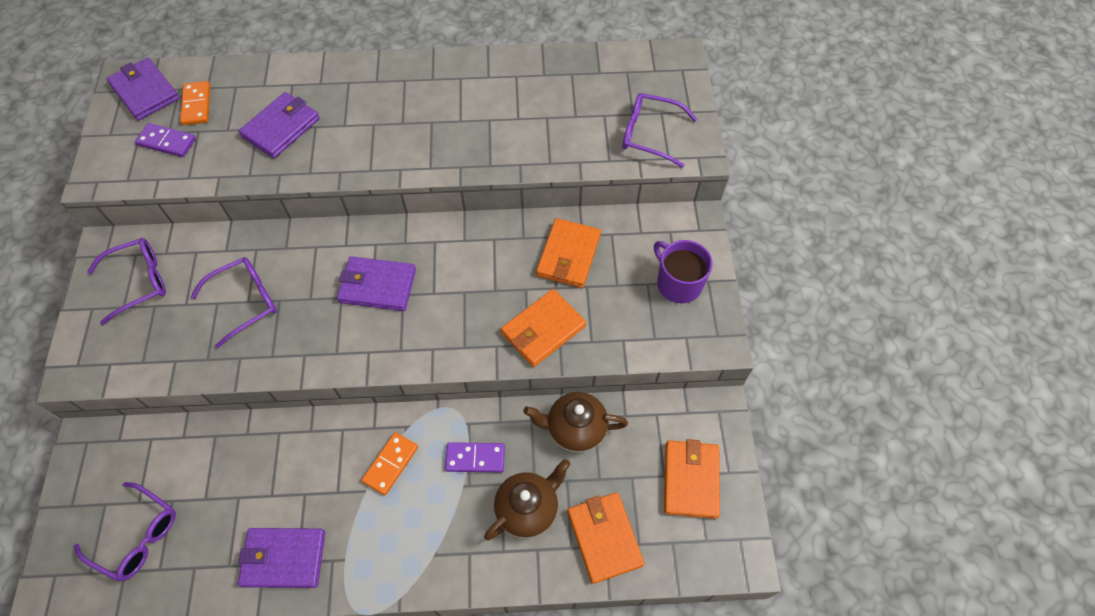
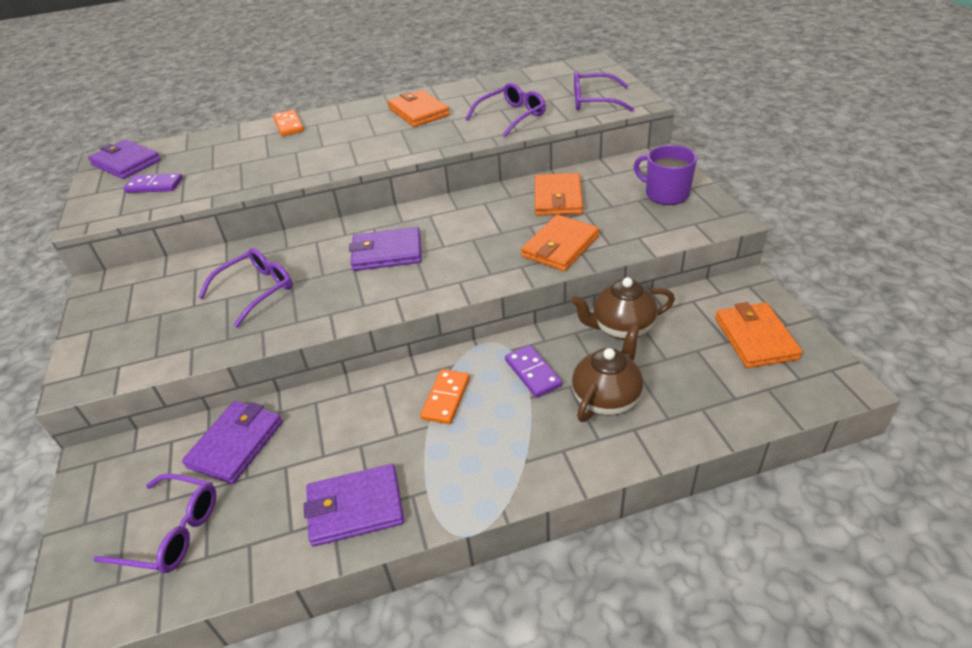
camera: 10 degrees left, 20 degrees down
(138, 282) = (139, 301): purple glasses -> purple glasses (511, 117)
(196, 105) = (178, 161): orange domino -> orange domino (288, 125)
(281, 127) = (263, 158): purple wallet -> purple wallet (236, 444)
(475, 458) = (532, 373): purple domino -> purple domino turned 75 degrees clockwise
(604, 538) = (698, 402): orange wallet -> orange wallet (418, 112)

